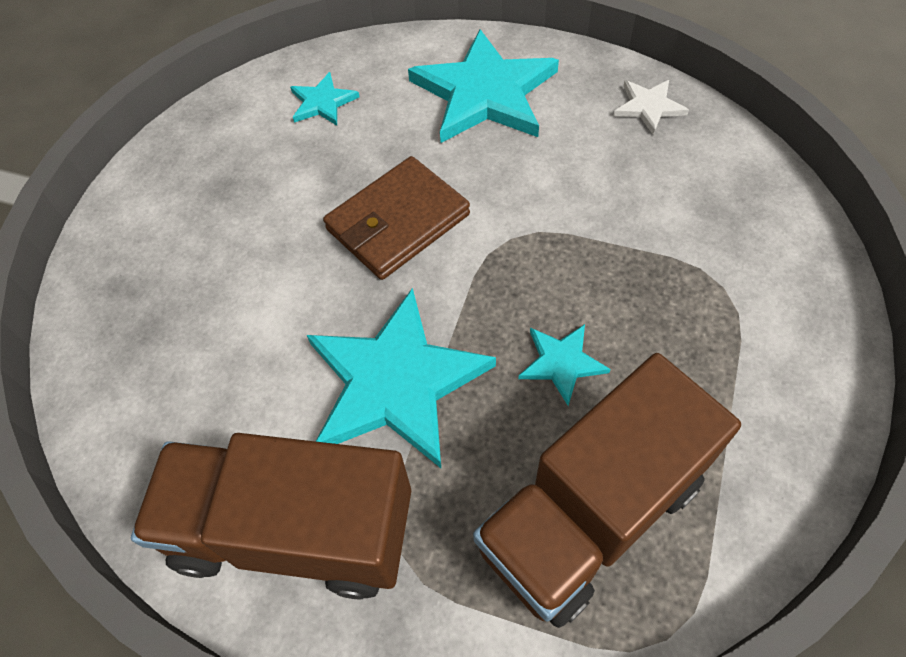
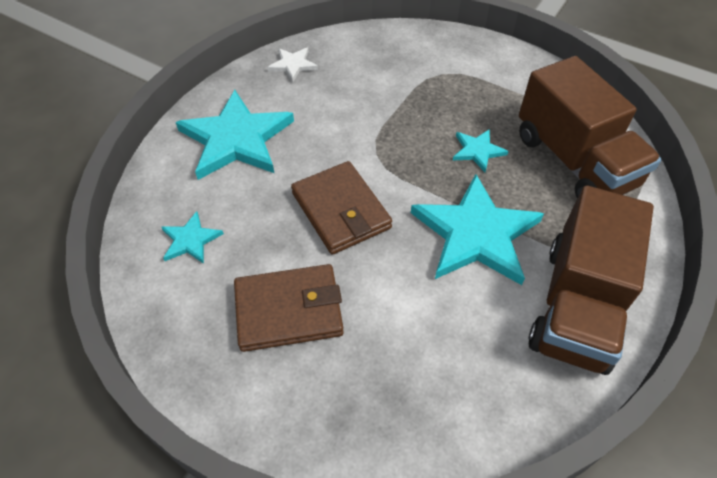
camera: 80 degrees left, 5 degrees down
(244, 209) = (288, 310): none -> brown wallet

